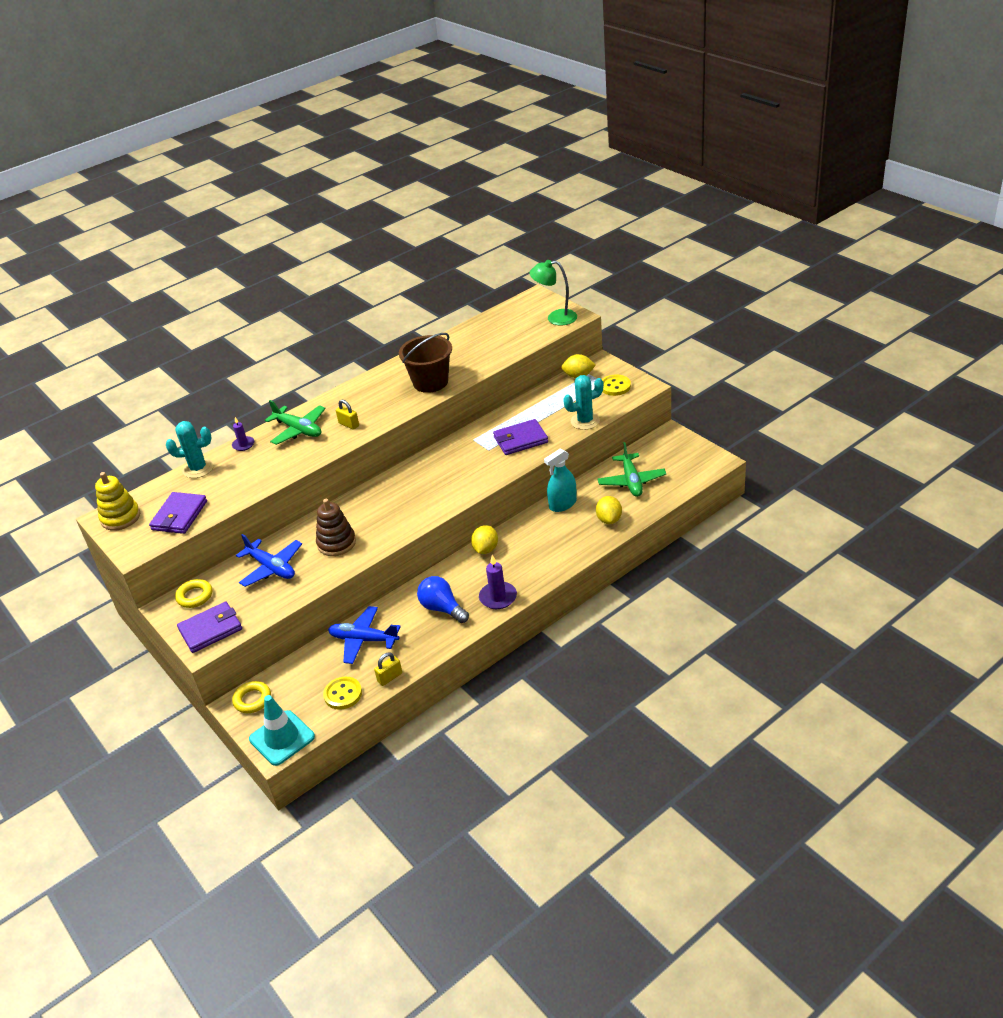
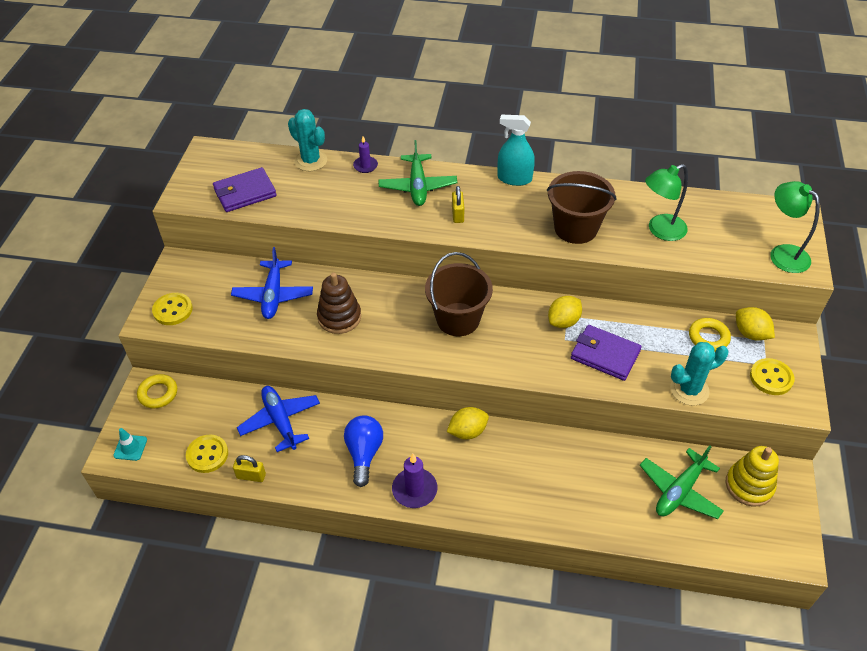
camera: 45 degrees right, 10 degrees up
(120, 517) = (214, 160): yellow stacking toy -> yellow stacking toy (749, 485)
(195, 596) = (202, 270): yellow ring -> yellow ring (708, 337)
(210, 629) = (173, 310): purple wallet -> yellow button
(282, 738) = (130, 447): turquoise traffic cone -> turquoise traffic cone, size x0.52
(413, 488) = (458, 319): none -> brown bucket
(478, 351) = (660, 230): none -> green lamp
(562, 504) = (586, 452): turquoise spray bottle -> turquoise spray bottle (514, 178)
(585, 421) = (689, 390): turquoise cactus -> turquoise cactus turned 45 degrees counterclockwise
(609, 519) = (604, 511): yellow lemon -> yellow lemon (563, 321)

